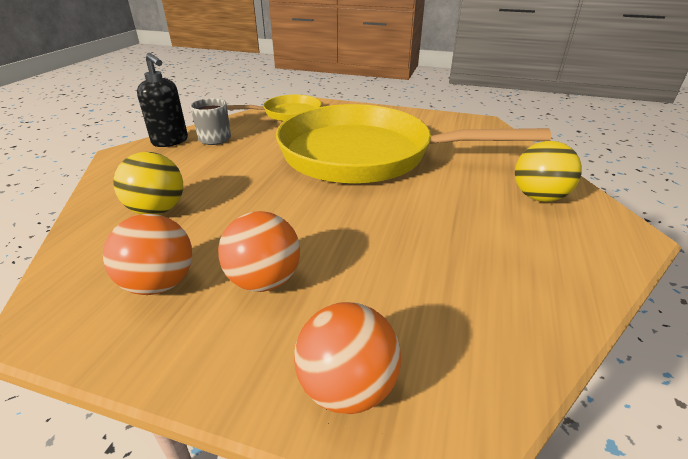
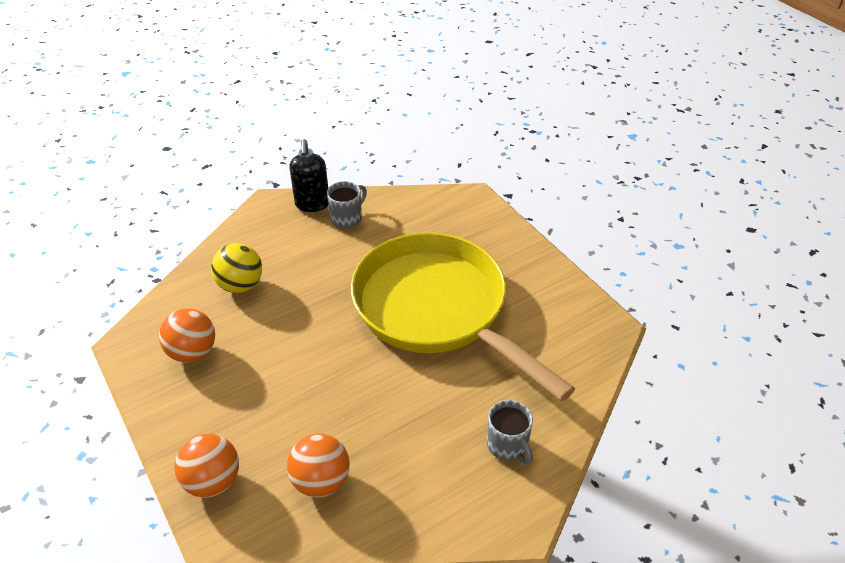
camera: 40 degrees right, 10 degrees up
(264, 281) = (242, 388): orange ball -> orange ball (321, 481)
(288, 114) = (440, 211): yellow pan -> none
(539, 197) = (508, 445): yellow ball -> grey mug

